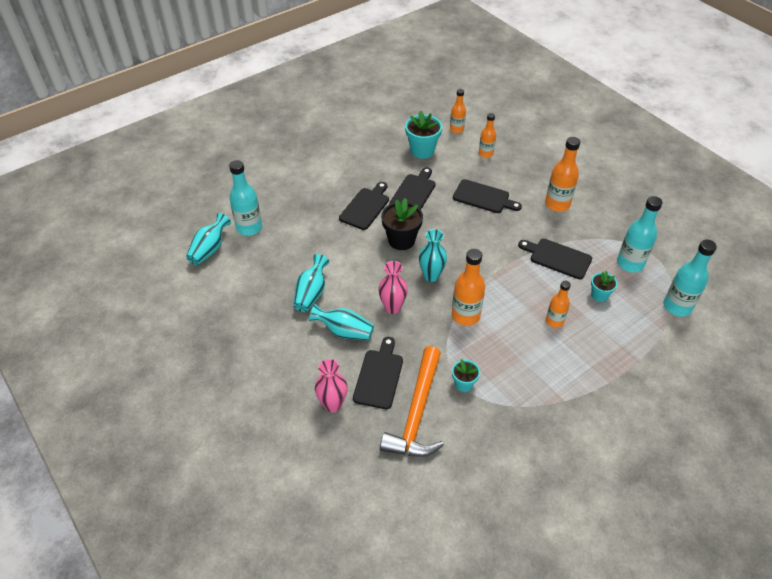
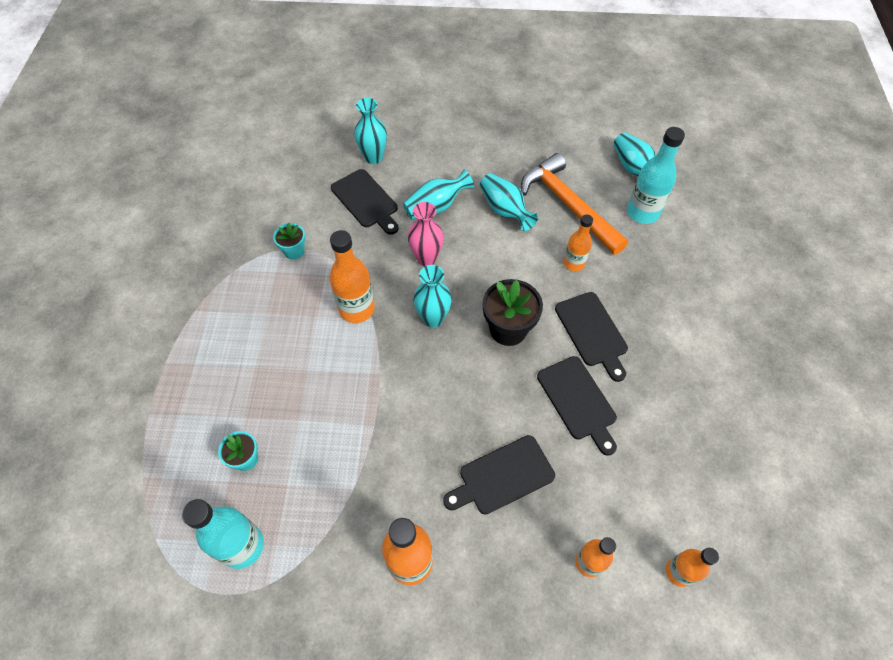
camera: 130 degrees right, 10 degrees up
(333, 404) = (373, 157): pink vase -> turquoise vase
(416, 413) = (307, 201): orange hammer -> orange hammer (568, 205)
(422, 150) = (659, 478): turquoise flower pot -> none
(554, 321) = (268, 381): orange bottle -> orange bottle (574, 263)
(557, 258) = (333, 468): black cutting board -> none
(677, 306) = (144, 530): turquoise bottle -> none

